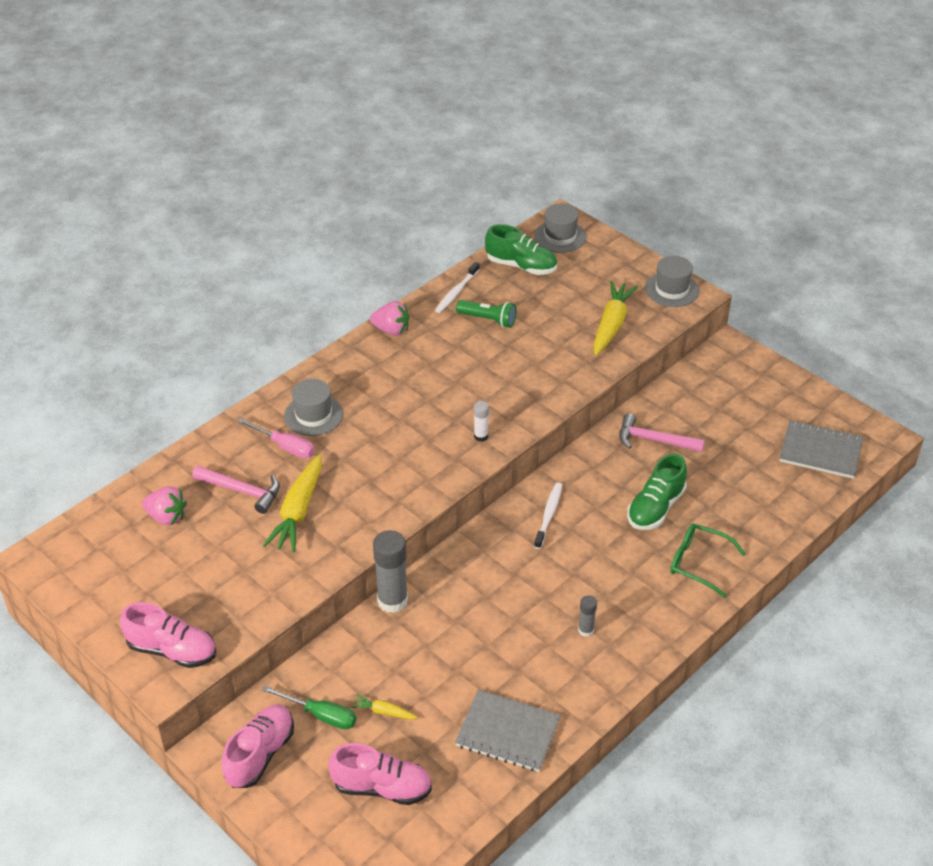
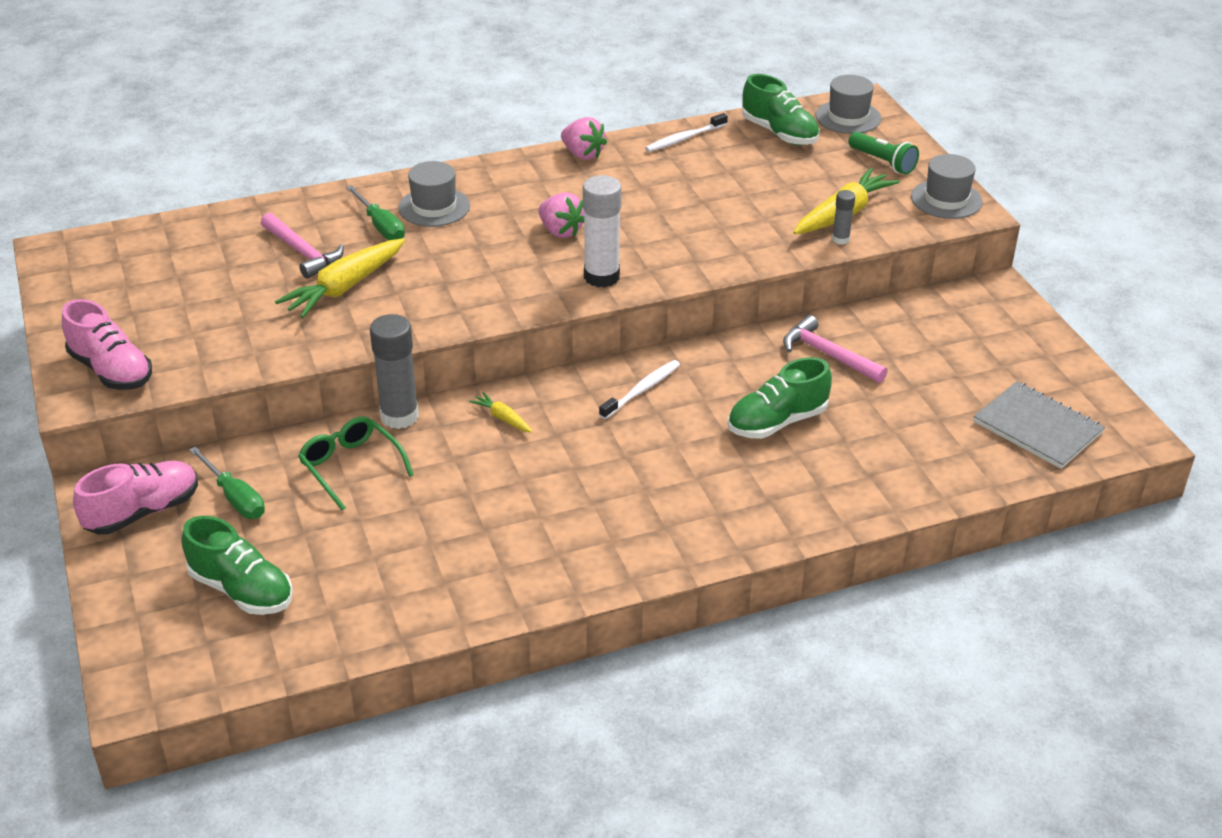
camera: 25 degrees right, 5 degrees down
(167, 517) = (208, 253): pink strawberry -> pink strawberry (560, 231)
(285, 446) = (381, 226): pink screwdriver -> green screwdriver
(382, 787) = (242, 590): pink shoe -> green shoe
(384, 712) = (303, 518): yellow carrot -> yellow carrot (503, 418)
(481, 436) = (601, 277): white glue stick -> white glue stick, size x1.97
(488, 320) = (700, 172): green flashlight -> green flashlight (883, 162)
(508, 732) = (423, 587): grey notebook -> none
(586, 630) = (595, 517): grey glue stick -> grey glue stick (840, 239)
(698, 563) = (787, 494): green glasses -> green glasses (351, 466)

